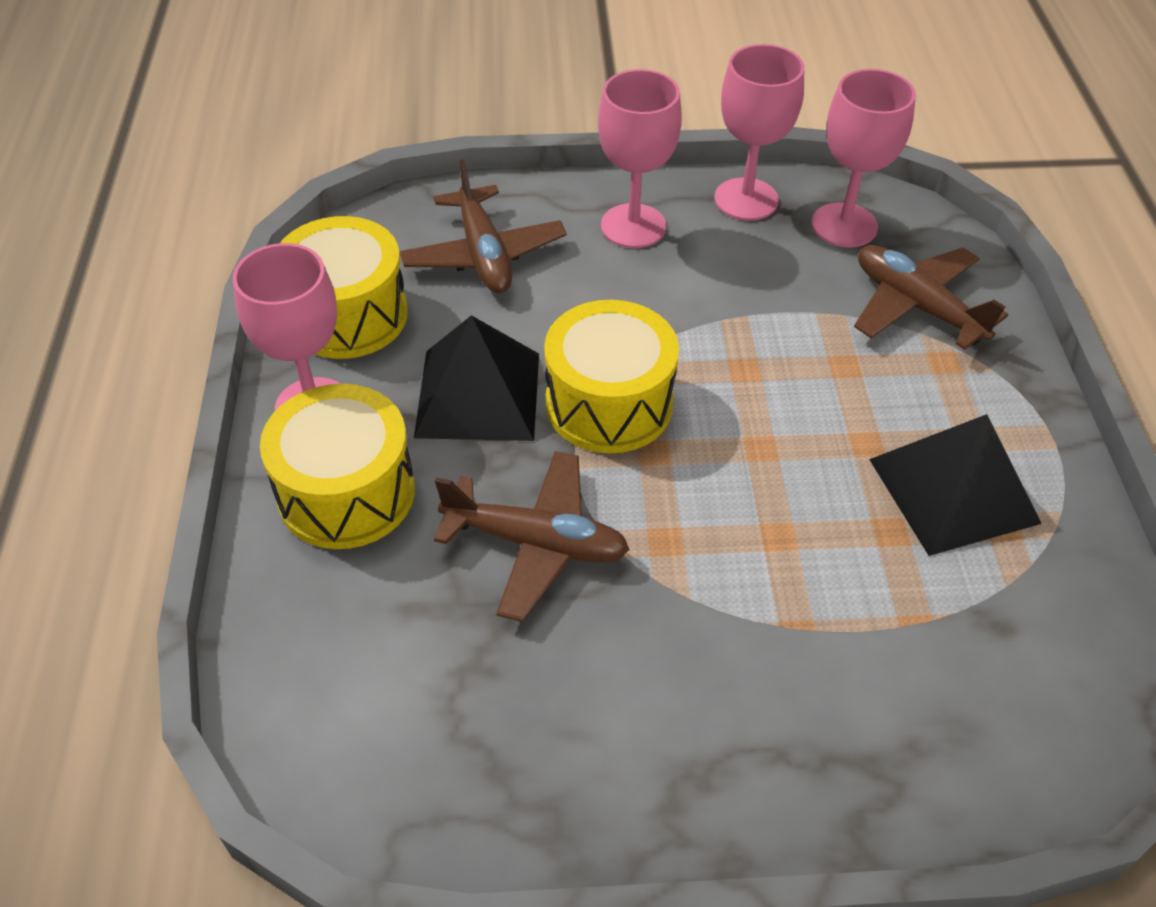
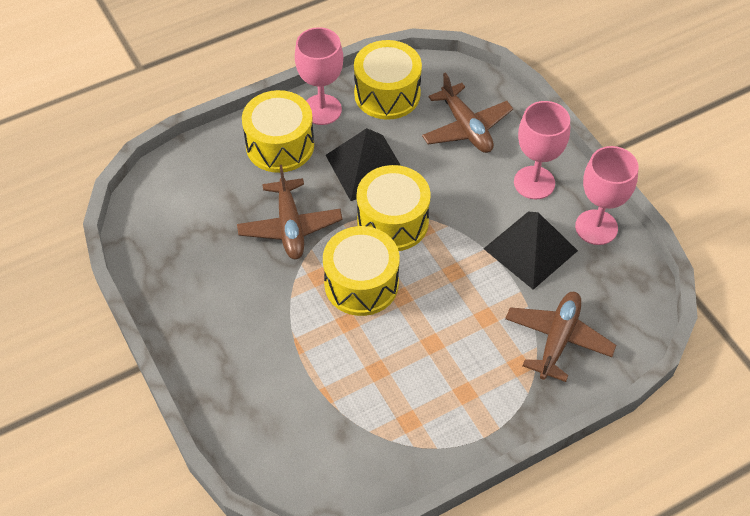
camera: 65 degrees right, 5 degrees up
(483, 254) = (466, 127): brown plane -> brown plane turned 75 degrees counterclockwise
(711, 488) = (361, 284): none -> yellow drum
(844, 225) = (607, 283): pink goblet -> none
(953, 491) = (421, 392): black pyramid -> black pyramid (530, 249)

